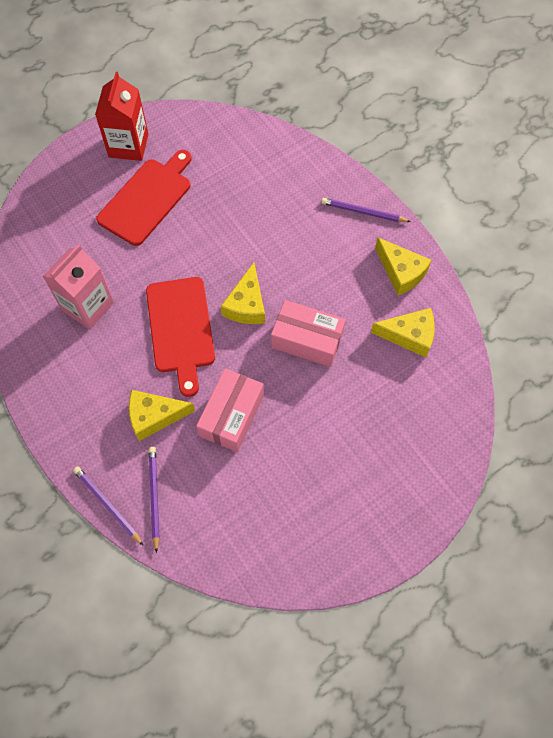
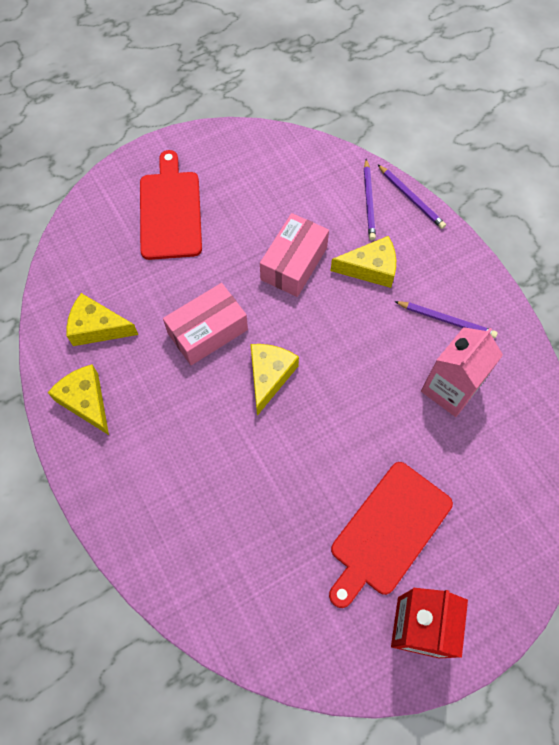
camera: 175 degrees left, 0 degrees up
(181, 329) = (344, 354): red cutting board -> red cutting board (170, 211)
(307, 340) = (208, 331): pink box -> pink box turned 60 degrees counterclockwise
(363, 212) = (111, 486): purple pencil -> purple pencil (446, 320)

